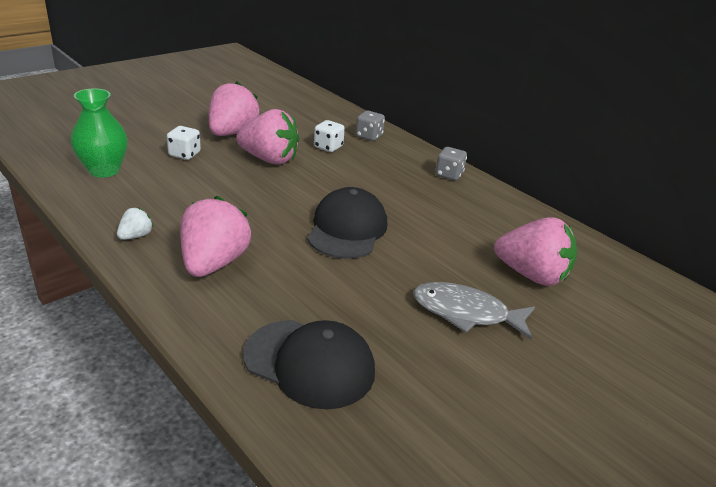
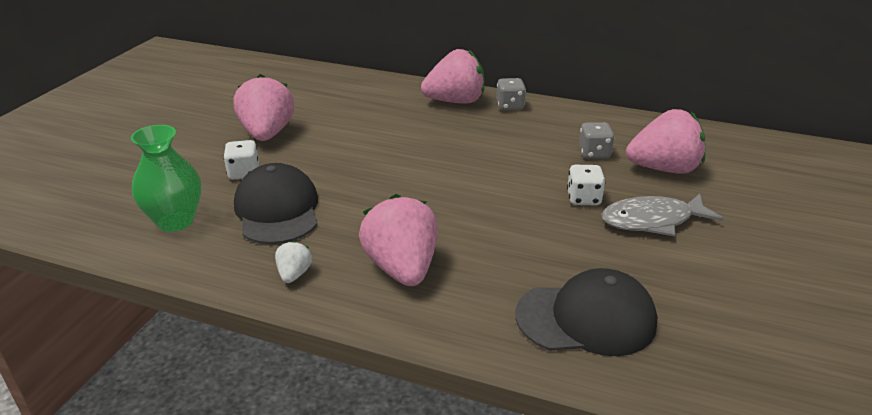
camera: 25 degrees left, 0 degrees up
(269, 159) = (336, 148): pink strawberry -> pink strawberry (455, 101)
(328, 147) = (377, 116): white dice -> white dice (583, 198)
(347, 229) = (482, 187): black cap -> black cap (277, 210)
(369, 136) = (402, 93): grey dice -> grey dice (594, 153)

